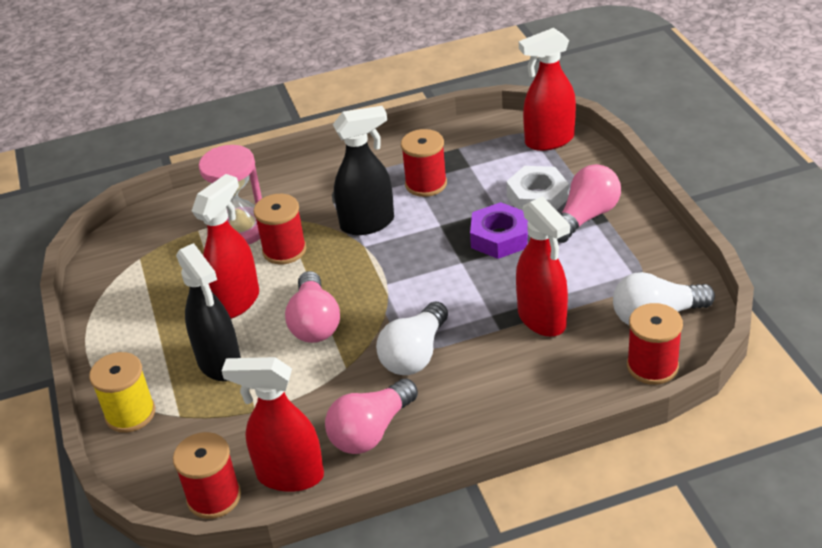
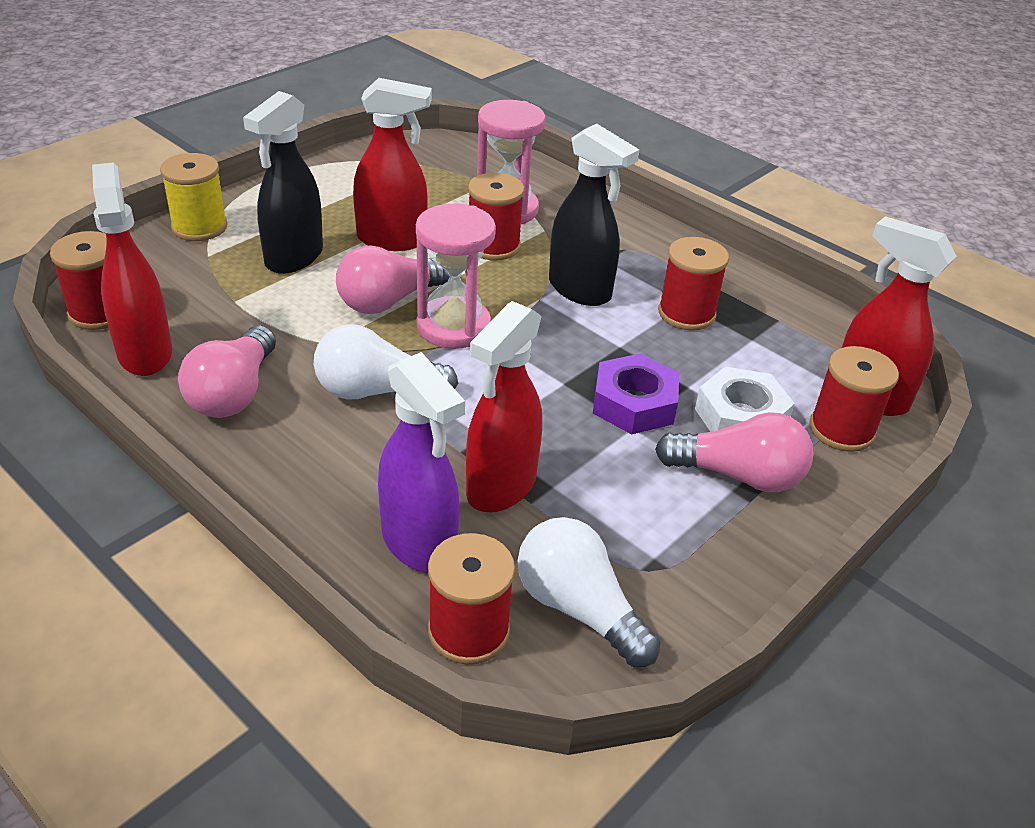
camera: 55 degrees right, 0 degrees up
(368, 297) = (453, 326): none -> pink hourglass
(371, 431) = (233, 393): pink light bulb -> pink light bulb turned 90 degrees counterclockwise
(571, 163) = (841, 430): none -> red spool
(573, 369) = (419, 544): none -> purple spray bottle

